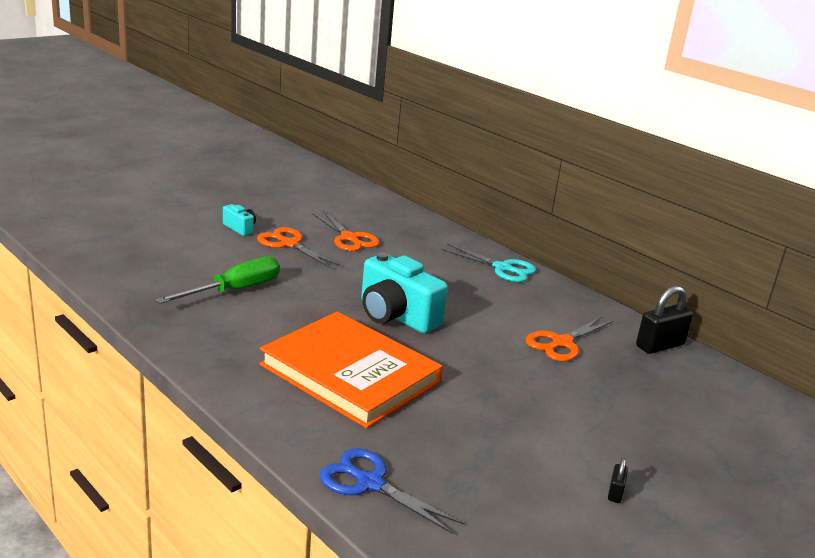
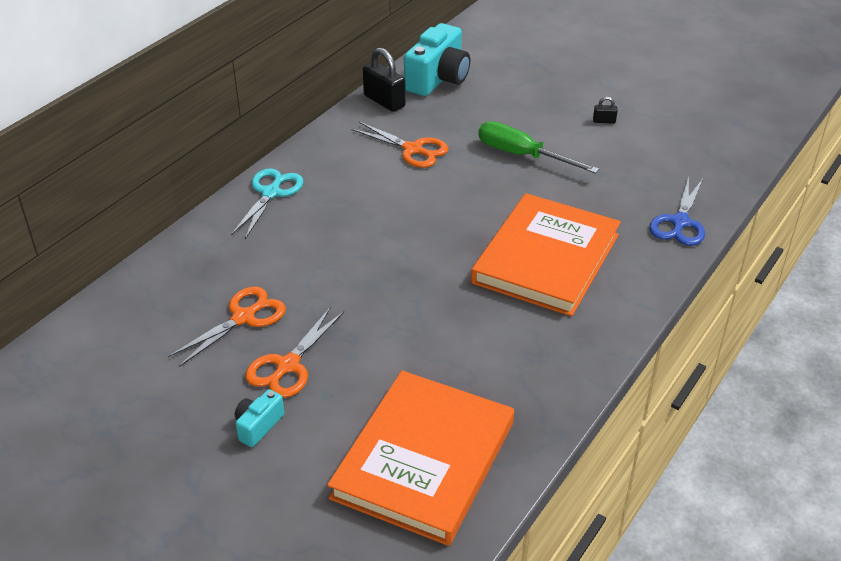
camera: 100 degrees left, 15 degrees up
(160, 270) = (424, 460): none -> orange book
(235, 290) = (438, 377): green screwdriver -> green screwdriver (522, 155)
(396, 316) = (422, 249): turquoise camera -> turquoise camera (438, 79)

